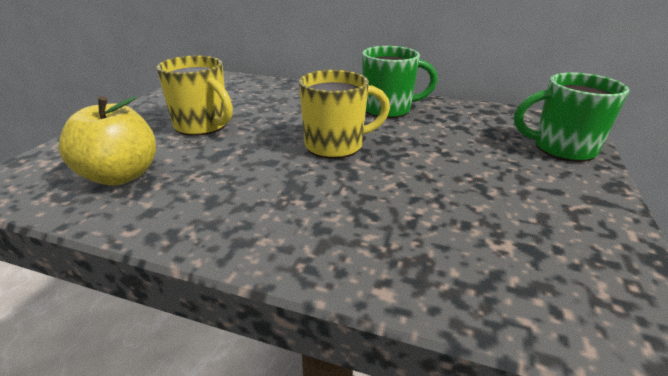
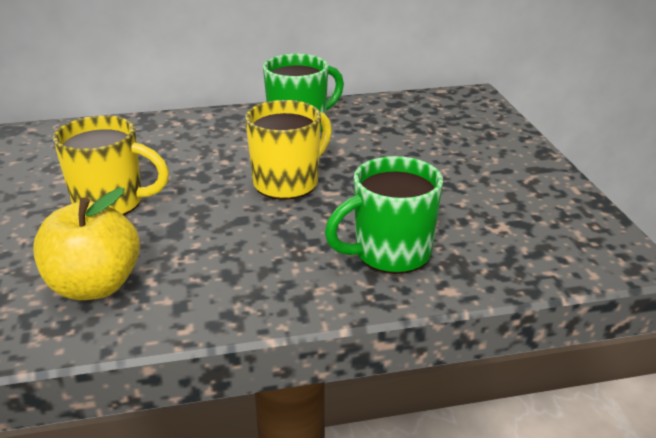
camera: 30 degrees left, 0 degrees up
(562, 148) = (485, 128): green mug -> green mug (390, 254)

